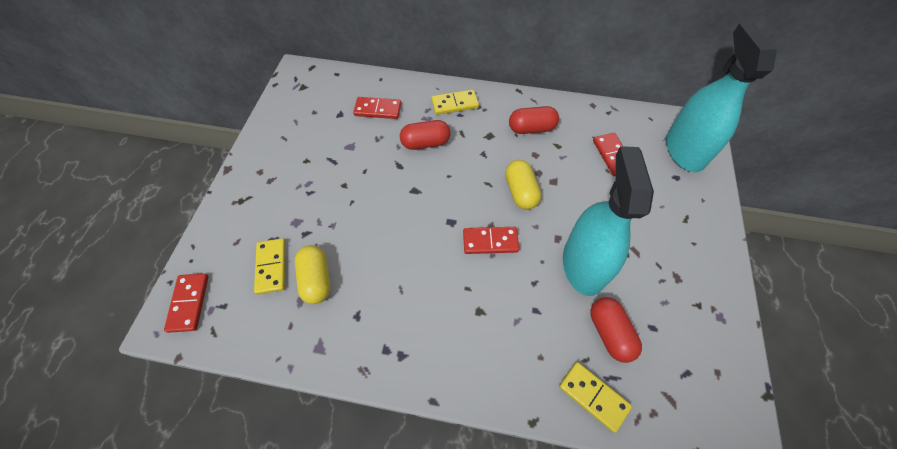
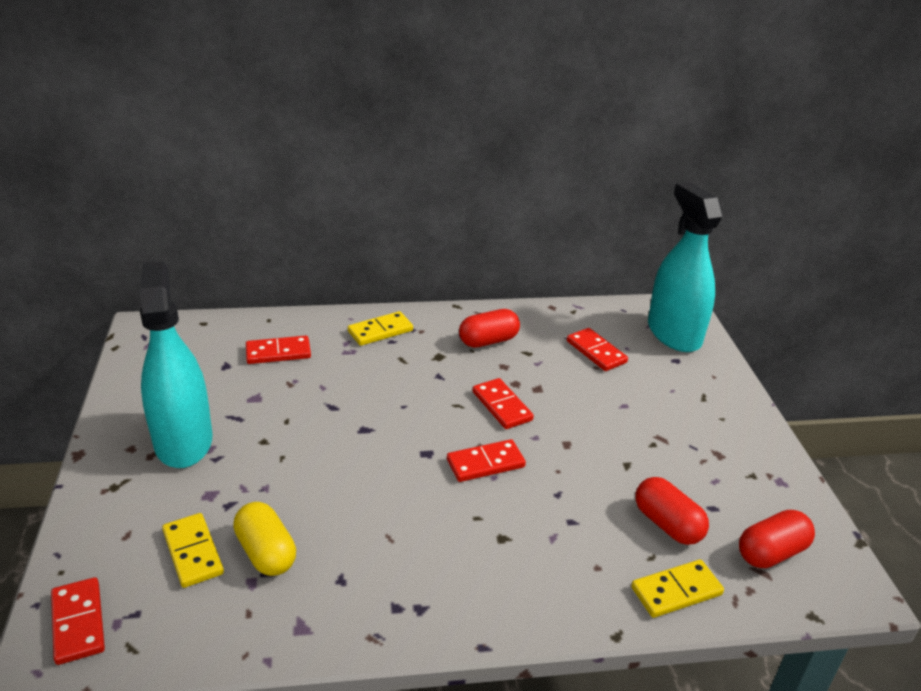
camera: 20 degrees left, 25 degrees down
(425, 143) = (358, 377): red capsule -> red capsule (771, 553)
(520, 192) = (502, 406): yellow capsule -> red domino
(583, 265) = (608, 464): turquoise spray bottle -> turquoise spray bottle (183, 441)
(593, 396) = (676, 591): yellow domino -> yellow domino turned 45 degrees counterclockwise

